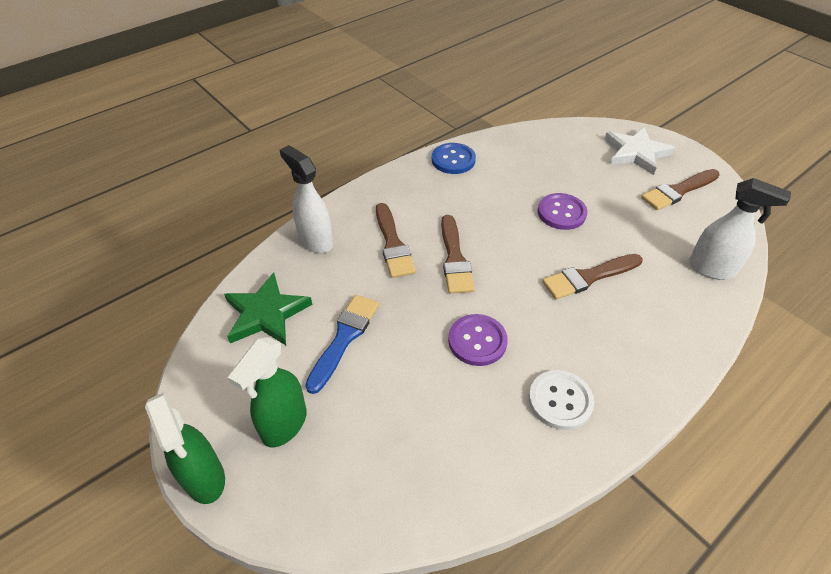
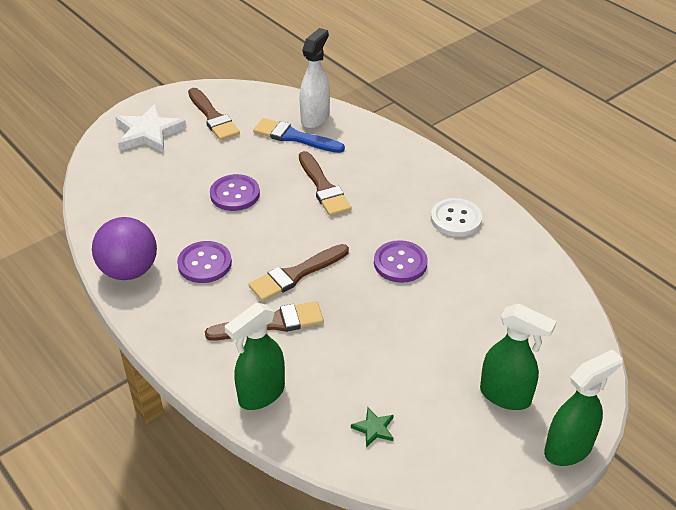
camera: 90 degrees left, 5 degrees down
(266, 313) = (374, 428): green star -> green star, size x0.45
(315, 241) = (261, 394): white spray bottle -> green spray bottle
(344, 338) = (403, 358): blue brush -> blue brush (294, 137)
(453, 160) = (129, 270): blue button -> purple ball
(455, 258) = (296, 274): brown brush -> brown brush turned 150 degrees clockwise
(464, 200) = (204, 263): none -> purple button

